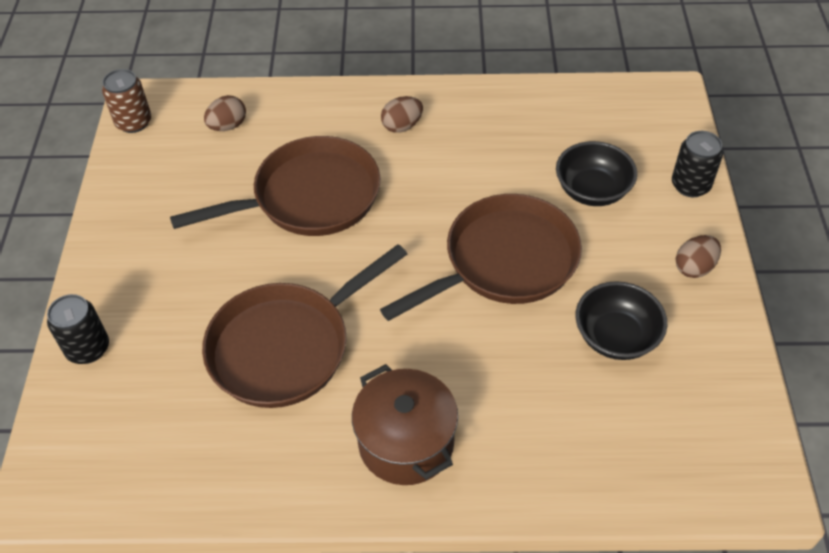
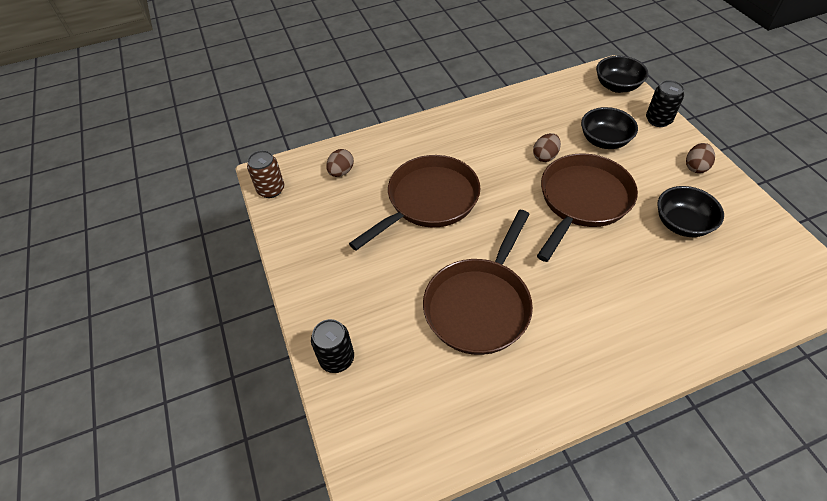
camera: 20 degrees left, 0 degrees up
(402, 126) = (459, 137): brown egg -> brown egg (545, 156)
(406, 443) = (603, 340): brown pot -> none
(667, 119) = (617, 86): none -> black bowl

